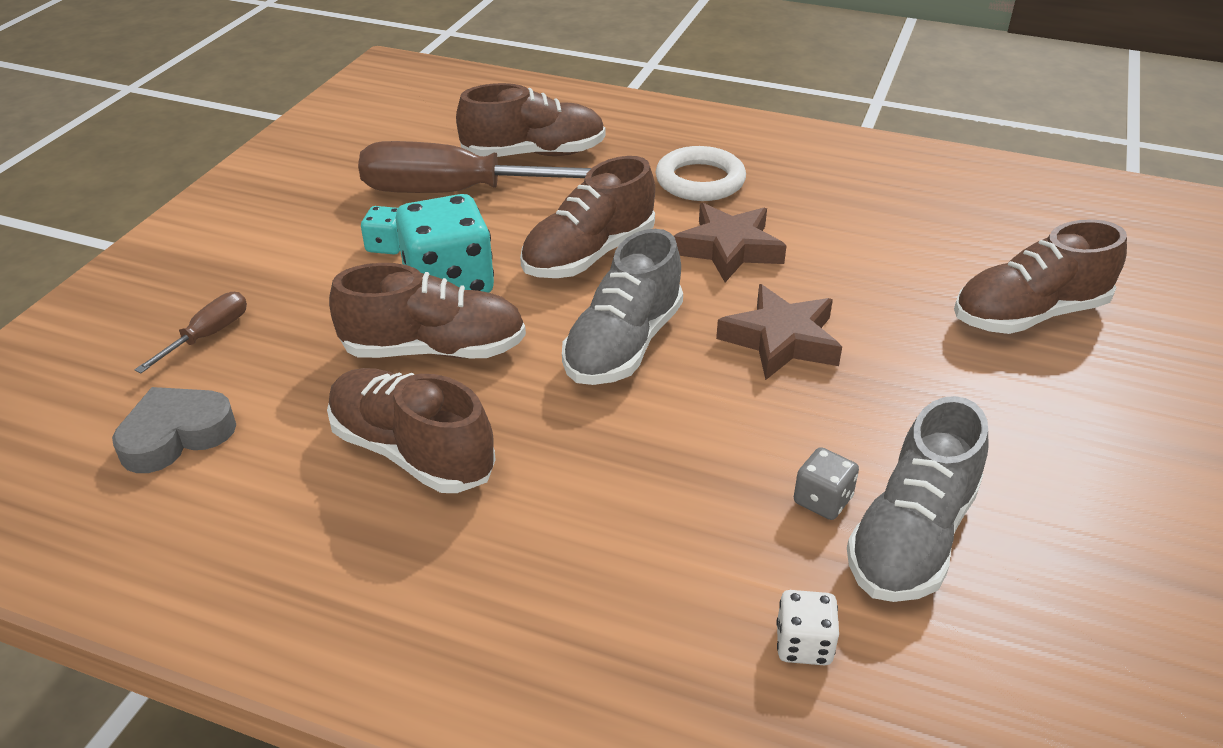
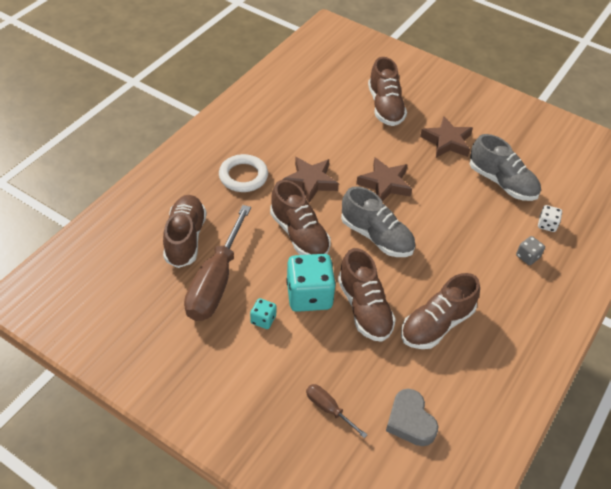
camera: 80 degrees left, 10 degrees up
(434, 350) = (364, 308): brown shoe -> brown shoe turned 150 degrees clockwise
(822, 500) = (481, 200): grey dice -> grey dice (527, 256)
(991, 422) = (447, 141): none -> brown star

